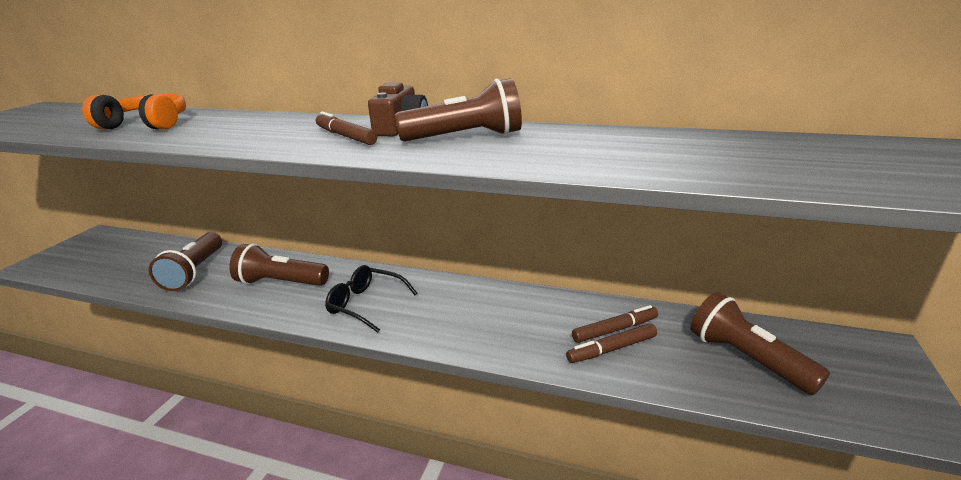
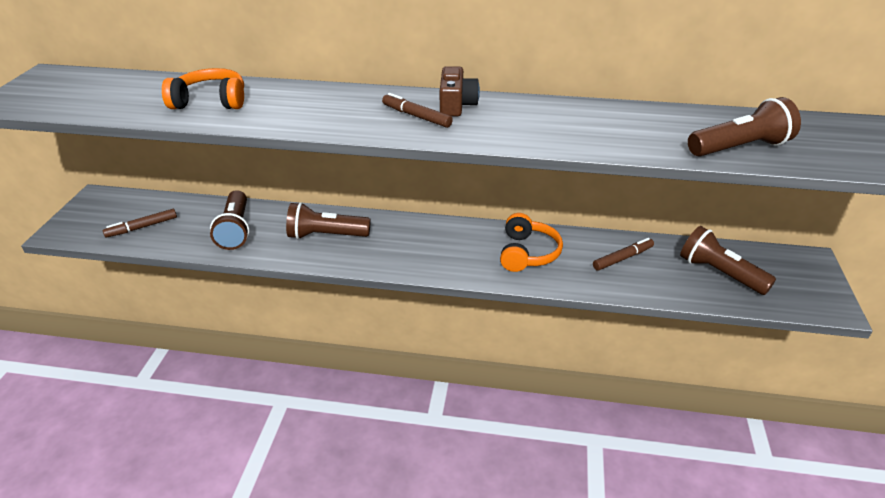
camera: 10 degrees left, 10 degrees up
(366, 304) = (414, 250): black glasses -> none
(465, 137) = (518, 117): brown flashlight -> brown flashlight (740, 148)
(496, 315) = (527, 253): none -> orange headphones
(612, 349) = (624, 273): brown marker -> brown marker (142, 227)

